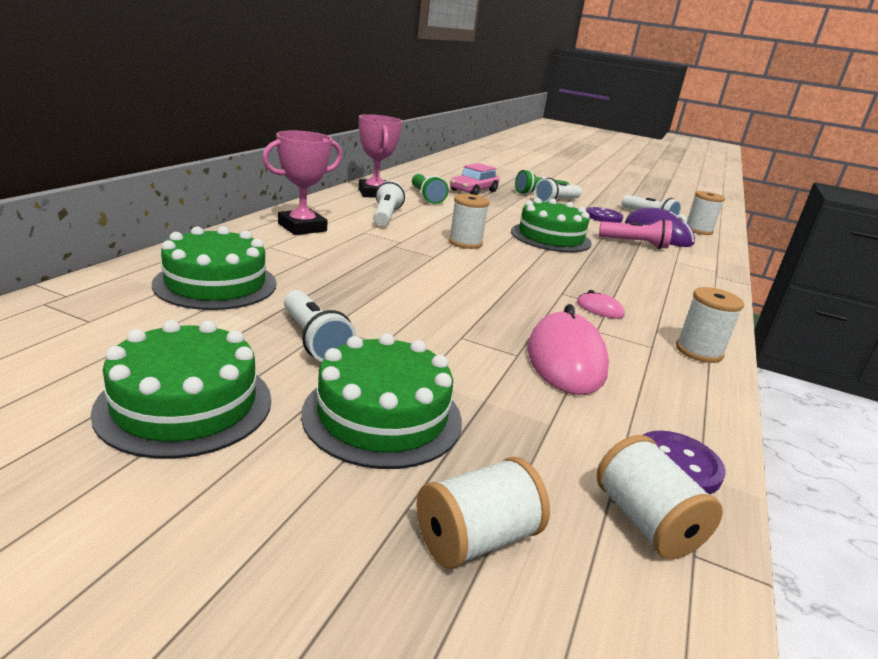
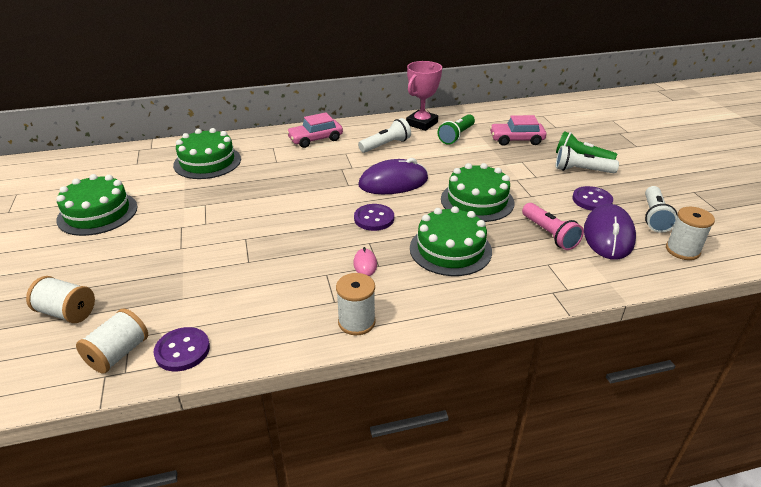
camera: 55 degrees right, 10 degrees up
(302, 227) = (315, 139): pink trophy -> pink car
(314, 340) = (184, 208): white flashlight -> none
(382, 416) = (136, 254): green cake -> green cake (450, 249)
(465, 243) = (393, 182): white spool -> purple mouse
(520, 274) = (374, 219): none -> purple button
(566, 360) = (264, 278): pink mouse -> none

